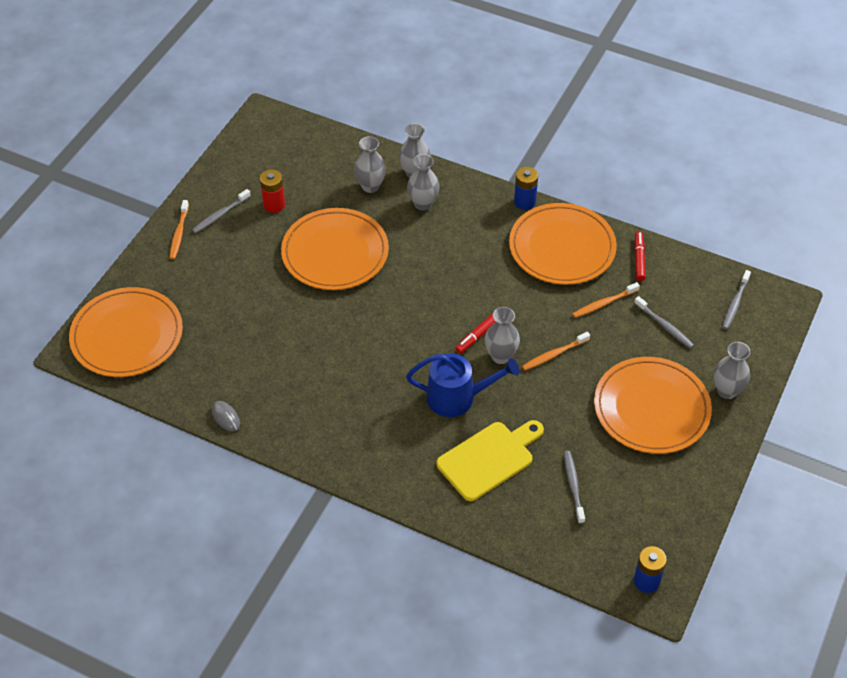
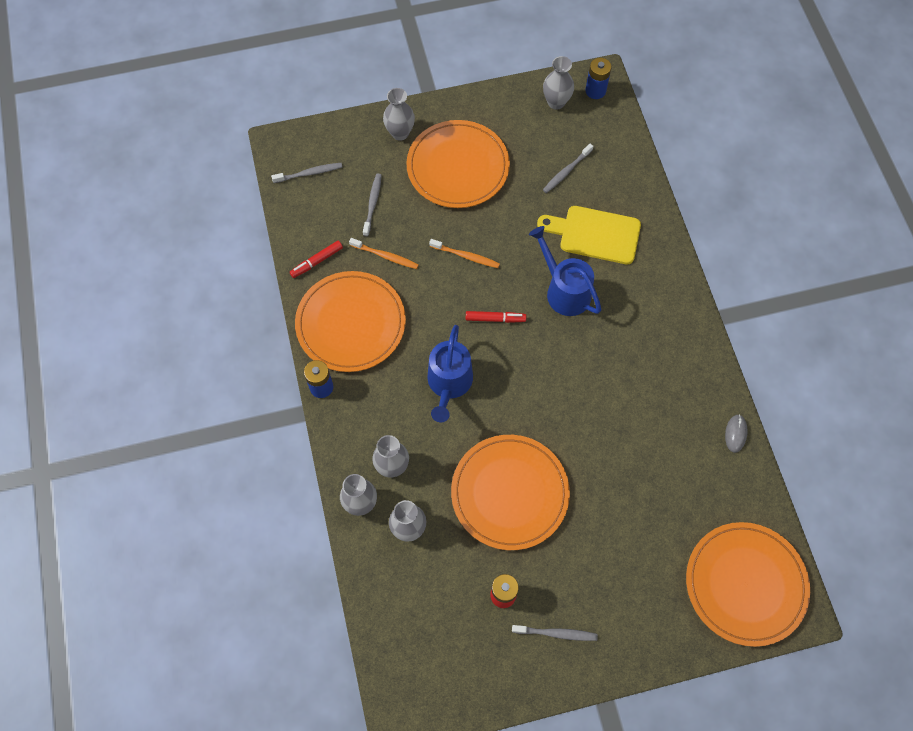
camera: 130 degrees left, 15 degrees up
(179, 233) = (609, 650): orange toothbrush -> none
(453, 273) = (449, 383): none -> blue watering can
(501, 356) = (500, 289): grey vase -> grey vase (556, 102)

